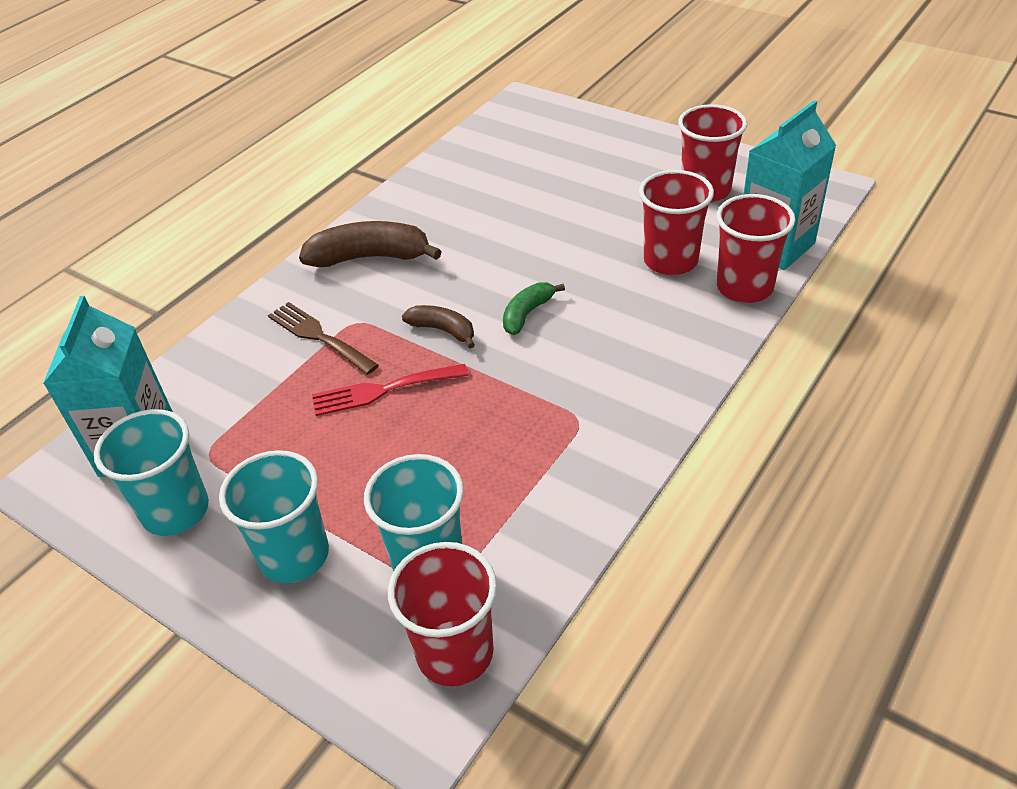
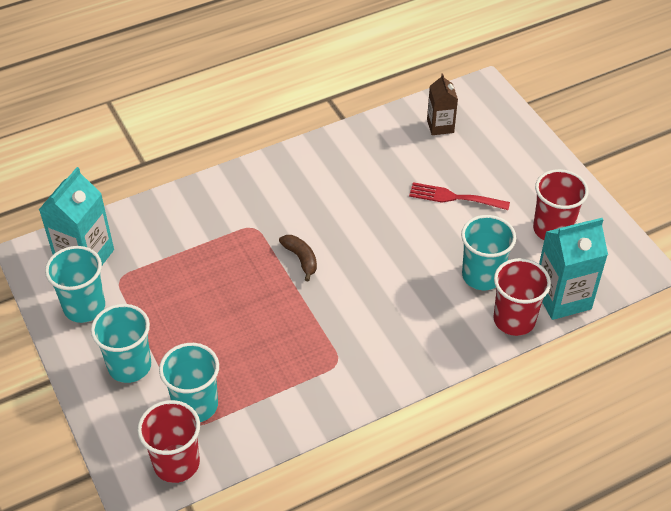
camera: 25 degrees right, 5 degrees up
(318, 336) = (225, 227): brown fork -> none
(370, 257) = (292, 181): brown banana -> none
(382, 390) = (239, 284): red fork -> red fork (454, 197)
(503, 147) = (440, 126): none -> brown carton
(527, 314) = (360, 272): green banana -> none
(670, 261) = (482, 276): red cup -> turquoise cup

